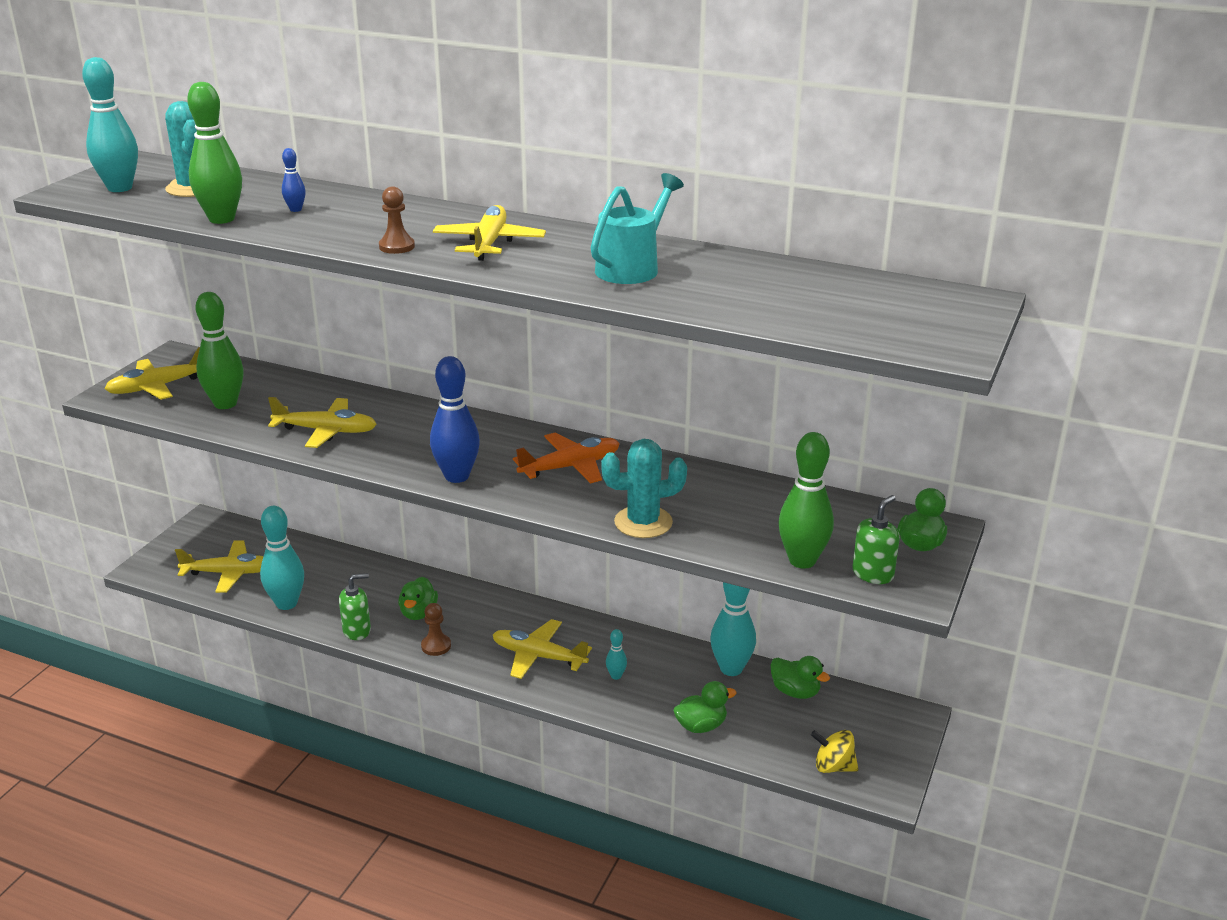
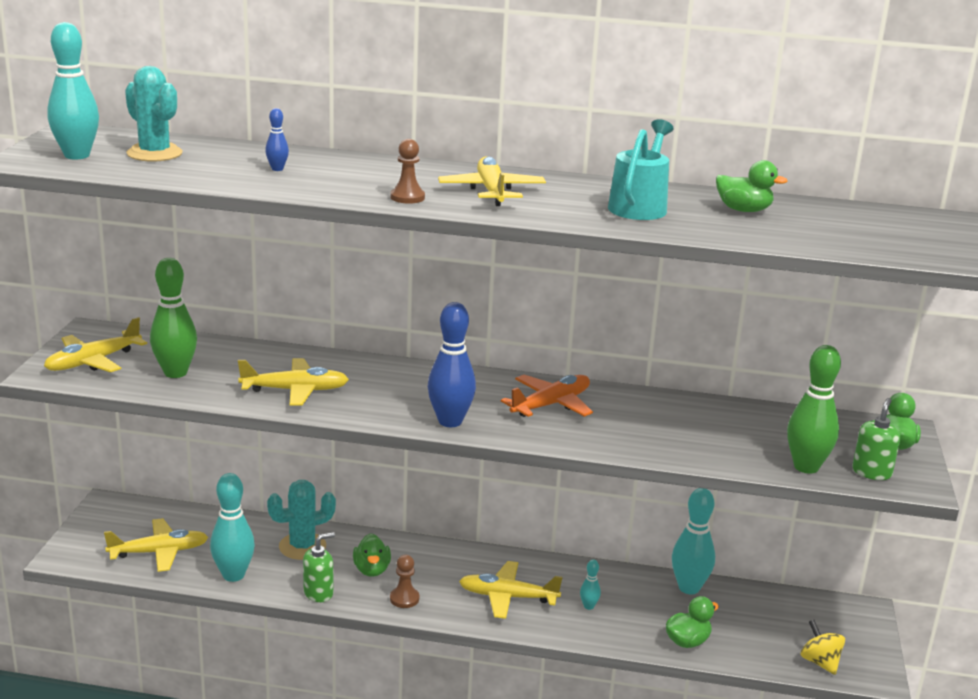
camera: 15 degrees left, 5 degrees down
(222, 219) = (211, 180): green bowling pin -> none
(643, 522) = (648, 447): turquoise cactus -> turquoise cactus (302, 546)
(795, 692) = (755, 601): green duck -> green duck (743, 210)
(833, 767) = (820, 662): yellow spinning top -> yellow spinning top turned 60 degrees clockwise

